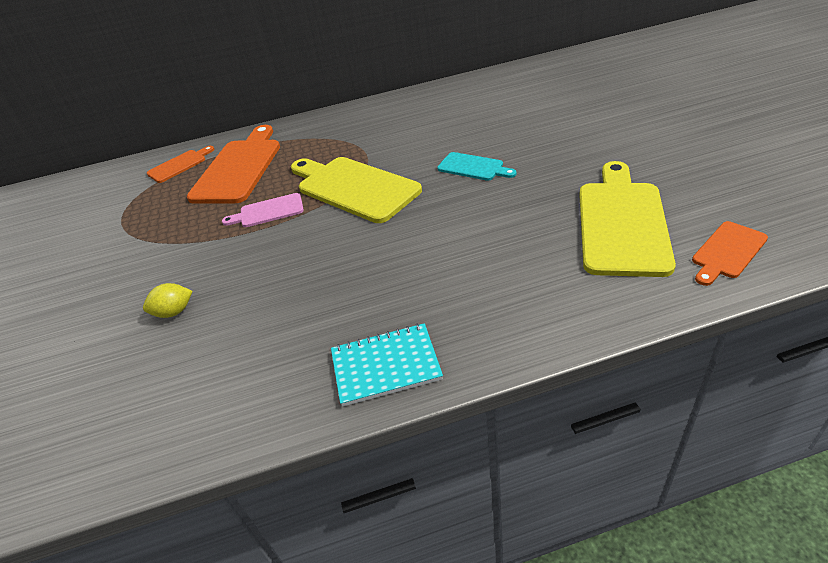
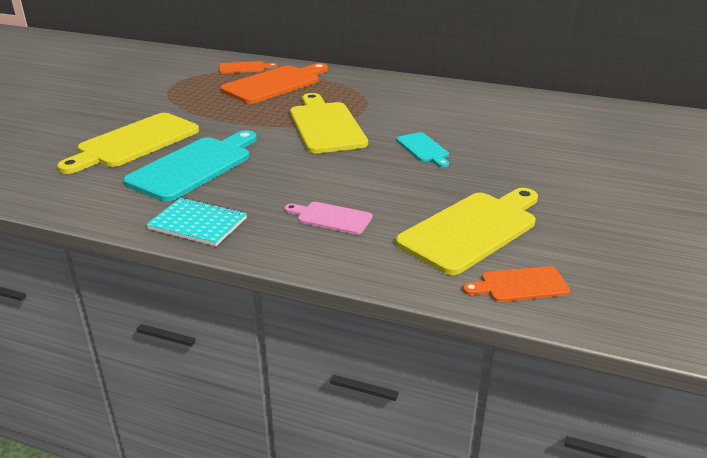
camera: 30 degrees right, 10 degrees down
(174, 312) = (134, 142): yellow lemon -> yellow cutting board
(268, 211) = (255, 115): pink cutting board -> pink cutting board (331, 218)
(285, 302) = (194, 166): none -> turquoise cutting board

